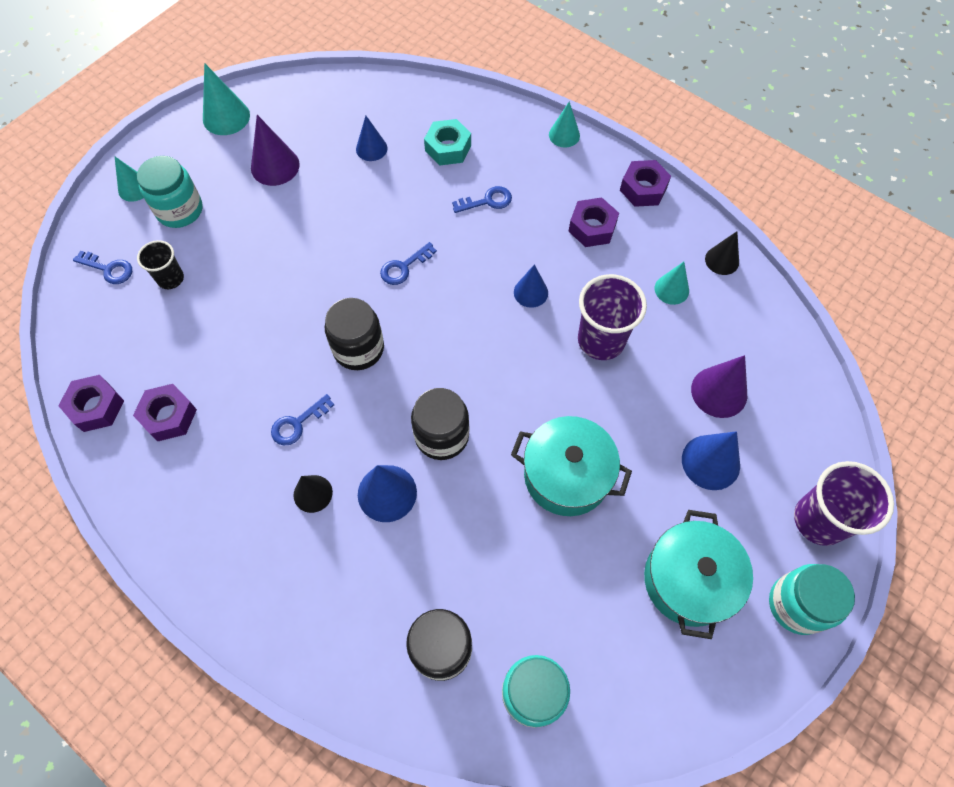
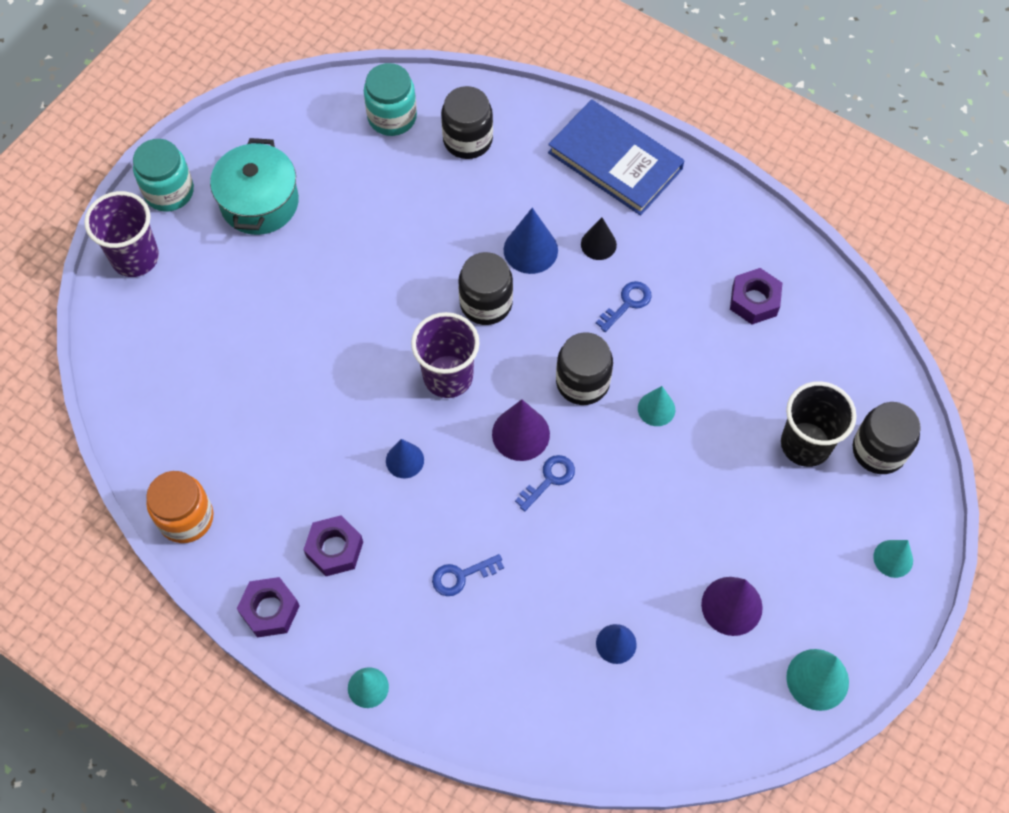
camera: 175 degrees right, 0 degrees up
(96, 407) = (828, 303): purple nut -> none
(108, 269) = (879, 450): blue key -> black jar
(171, 279) = (805, 444): black cup -> black cup, size x1.71
(180, 210) = (827, 532): turquoise jar -> none
(270, 601) = (615, 161): none -> blue book
(448, 148) = (518, 653): turquoise nut -> none
(566, 475) = (365, 277): turquoise pot -> none
(601, 340) = (328, 411): purple cup -> purple cup (448, 376)
(671, 289) = (247, 476): turquoise cone -> turquoise cone (656, 409)
(710, 462) = (228, 299): blue cone -> none
(719, 392) = (210, 366): purple cone -> purple cone (520, 434)
(722, 260) = (186, 518): black cone -> orange jar

